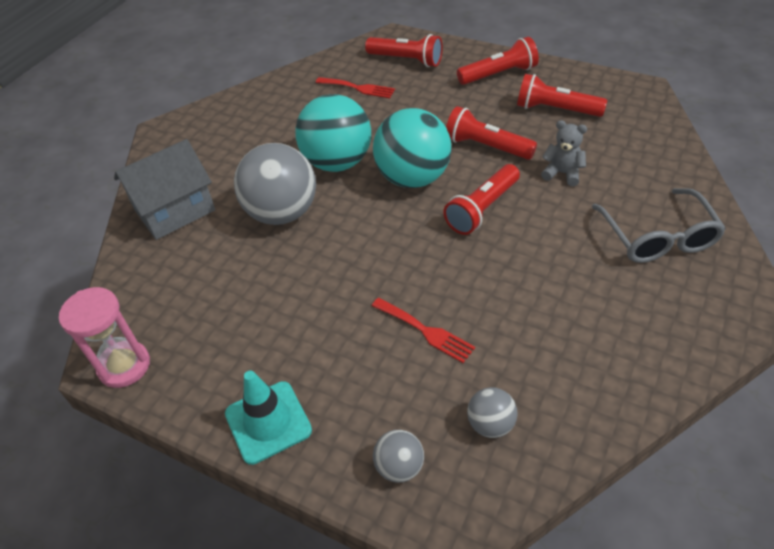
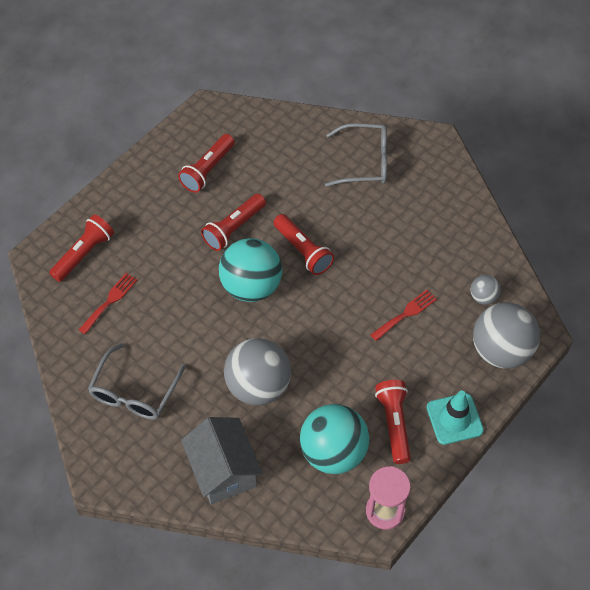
camera: 80 degrees left, 10 degrees up
(258, 128) = (134, 392): none -> grey glasses
(337, 162) = (210, 336): turquoise ball -> turquoise ball (333, 452)
(399, 467) = (501, 350): grey ball -> grey ball, size x2.12
(499, 74) = (142, 192): red flashlight -> red flashlight (394, 424)
(562, 173) = (283, 191): grey teddy bear -> none

